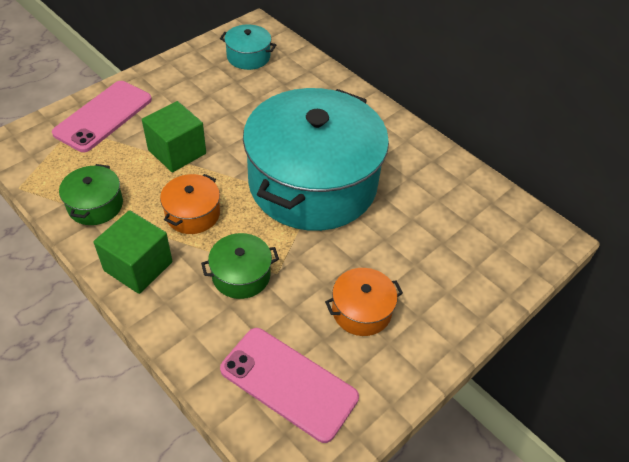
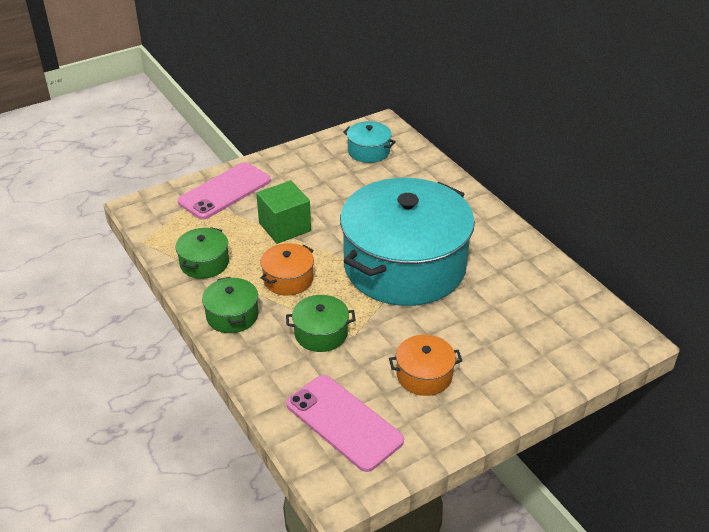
camera: 15 degrees right, 10 degrees down
(138, 266) = (232, 315): green cube -> green pot

